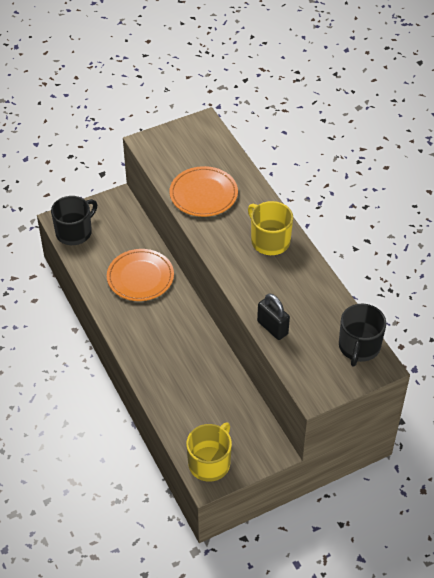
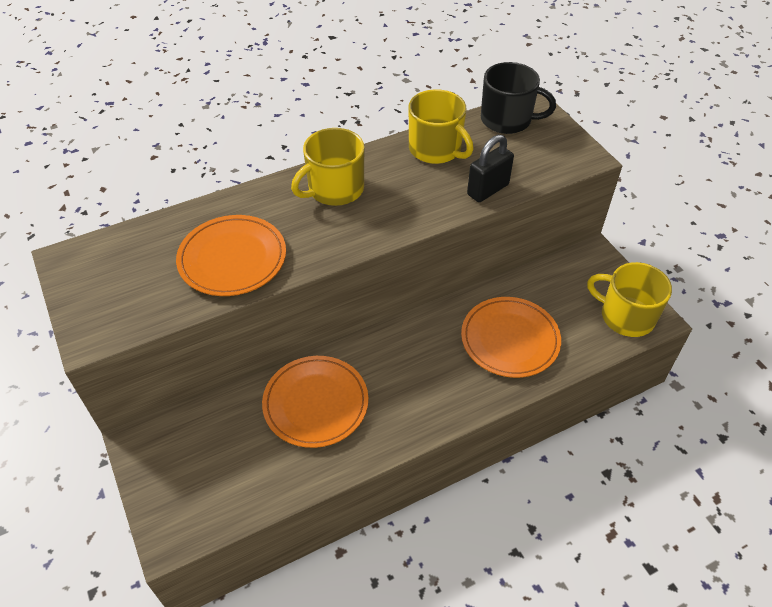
camera: 90 degrees left, 0 degrees up
(74, 232) = (204, 508): black mug -> none
(188, 384) = (510, 339): none -> orange plate
(317, 299) = (436, 149): none -> yellow mug

